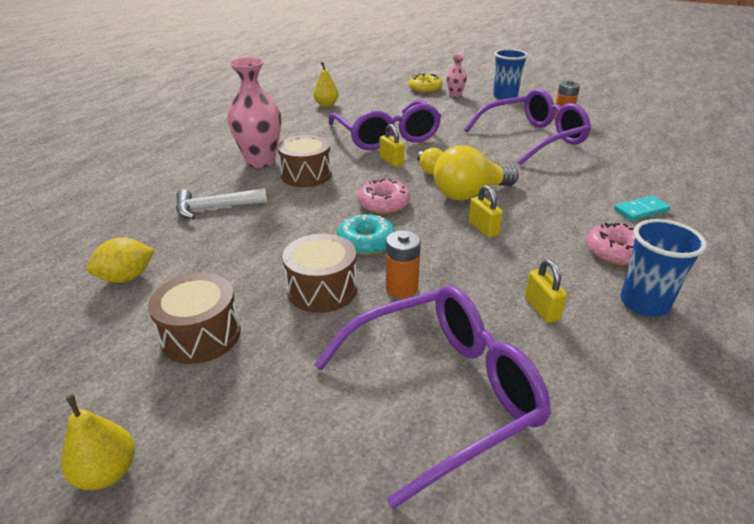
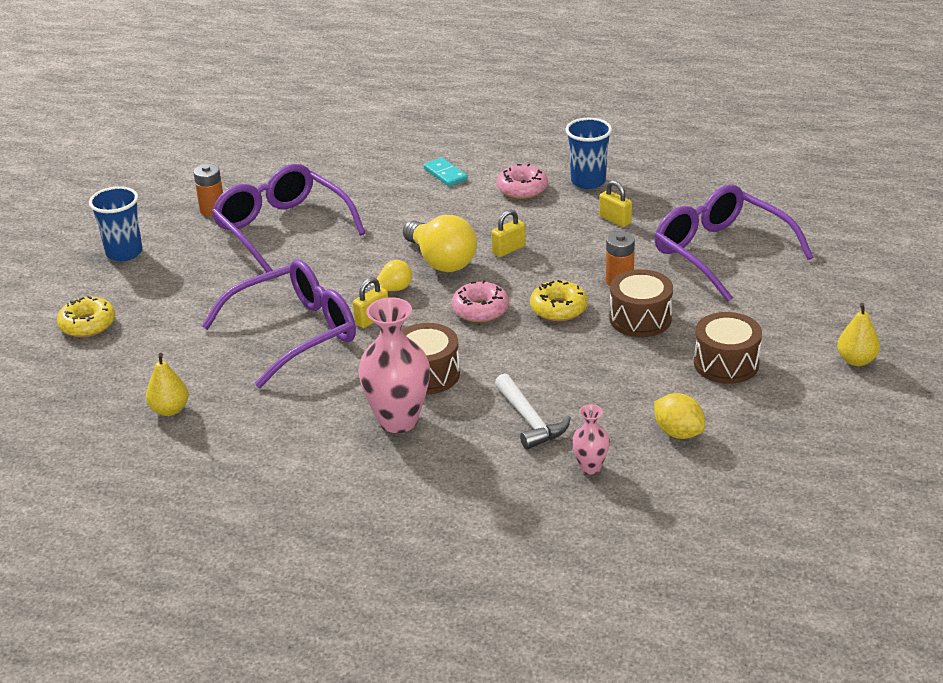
camera: 100 degrees left, 0 degrees up
(366, 242) = (558, 308): turquoise donut -> yellow donut
(455, 95) = (121, 294): pink vase -> pink vase (590, 467)
(541, 309) = (615, 220): yellow padlock -> yellow padlock turned 75 degrees clockwise

